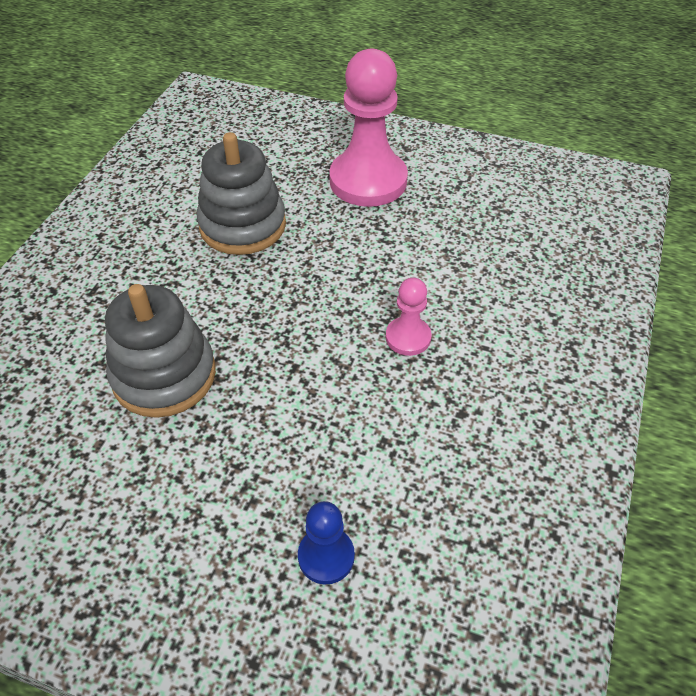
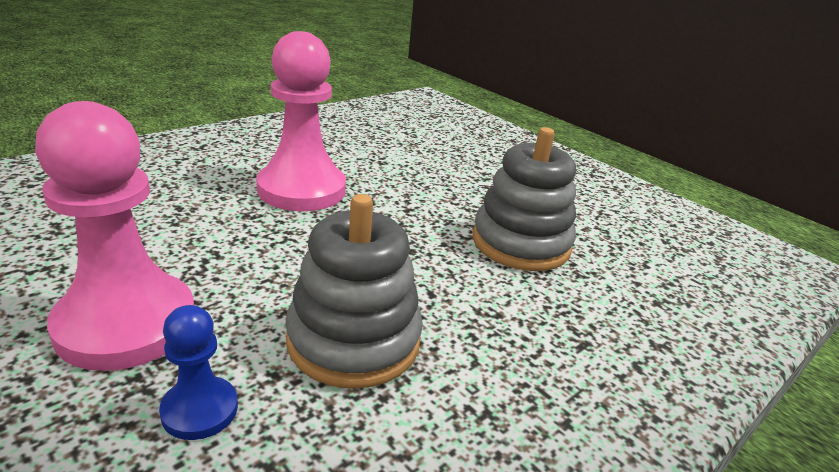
camera: 155 degrees left, 20 degrees down
(326, 556) = (455, 147): blue pawn -> blue pawn (200, 410)
(408, 337) = (301, 190): pink pawn -> pink pawn, size x2.07

